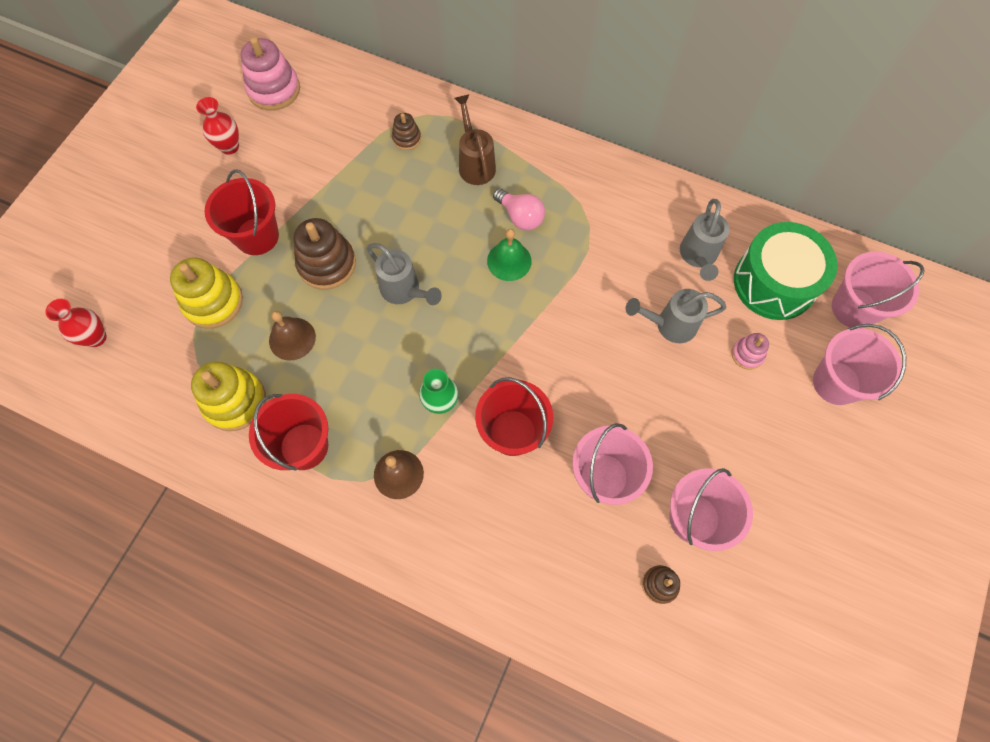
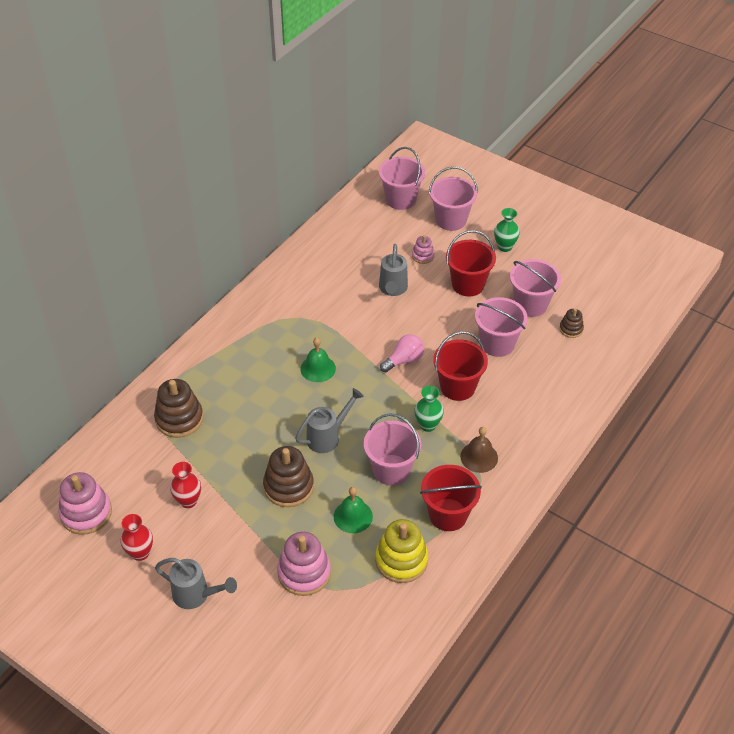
camera: 80 degrees left, 20 degrees down
(96, 337) = (318, 668): red vase -> red vase (188, 501)
(213, 302) = (304, 572): yellow stacking toy -> pink stacking toy
(257, 236) = (246, 536): red bucket -> red bucket (468, 284)
(292, 338) = (353, 516): brown bell -> green bell
(364, 370) = (391, 470): none -> pink bucket
(406, 138) = (179, 419): brown stacking toy -> brown stacking toy, size x1.88
(475, 163) = (220, 376): brown watering can -> none
(520, 217) = (280, 356): pink light bulb -> pink light bulb (404, 360)
(698, 257) = (343, 264): grey watering can -> grey watering can (196, 595)
(774, 283) = (373, 231): green drum -> none
(805, 468) = (504, 247): none -> green vase

